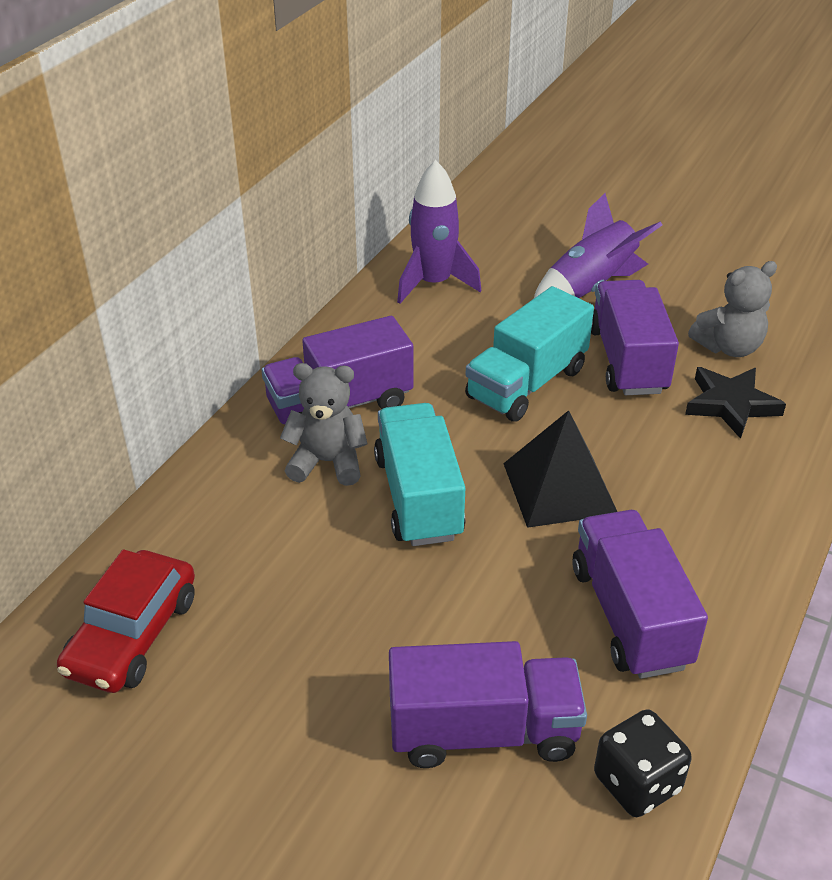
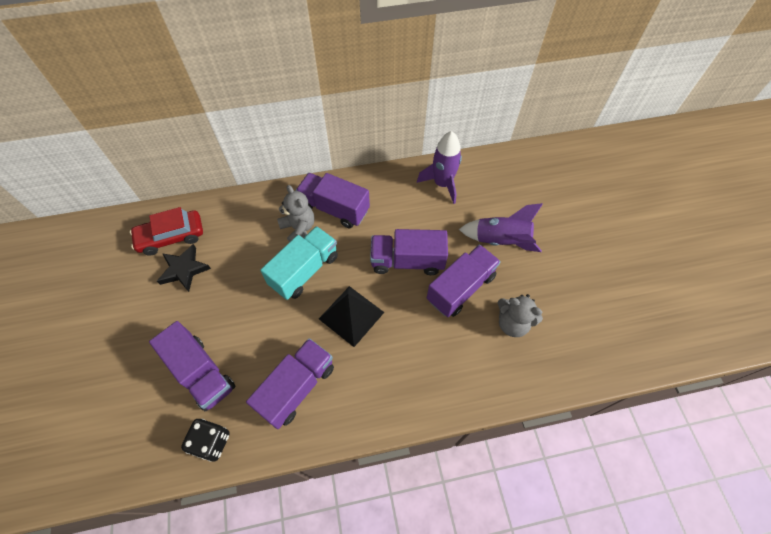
camera: 50 degrees right, 20 degrees up
(526, 383) = (407, 261): turquoise truck -> purple truck
(731, 405) = (468, 349): black star -> black star (184, 269)

